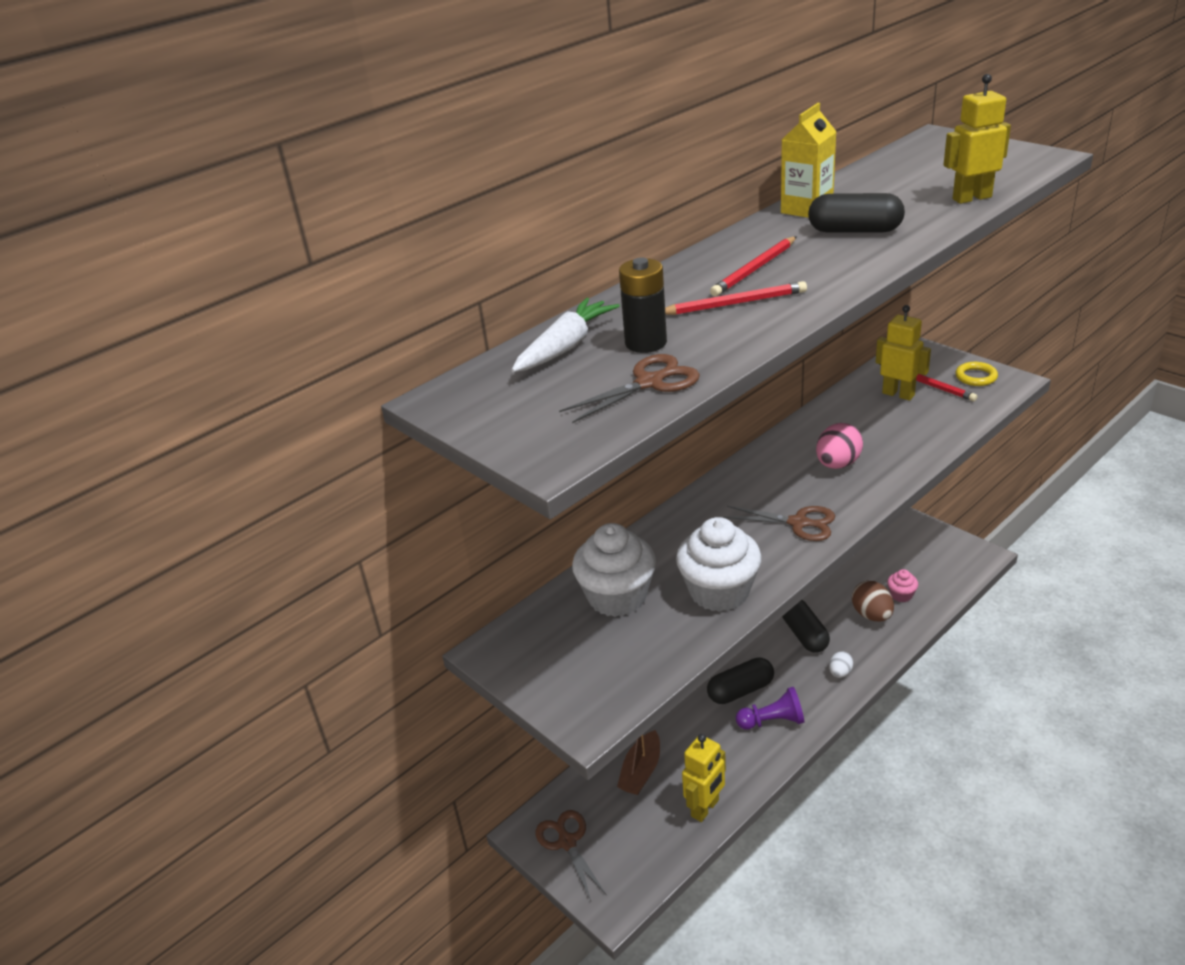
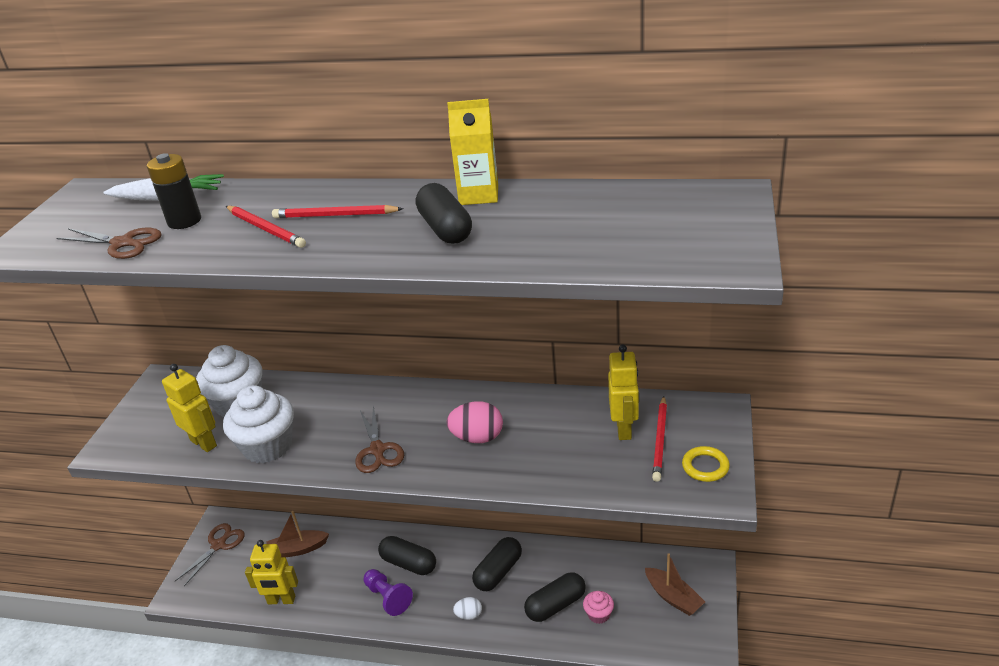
camera: 55 degrees right, 0 degrees up
(872, 615) = (556, 605): brown egg -> black capsule
(915, 549) = (673, 597): none -> brown boat
(971, 198) = (572, 258): yellow robot -> yellow robot (204, 443)

